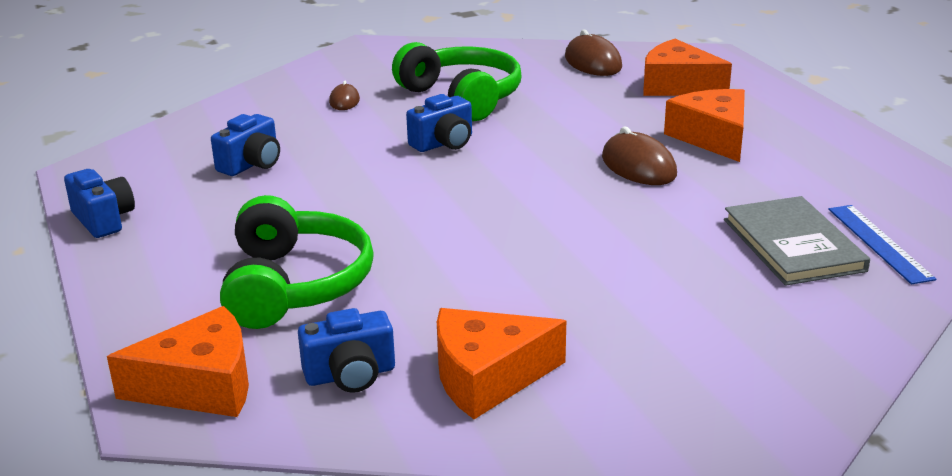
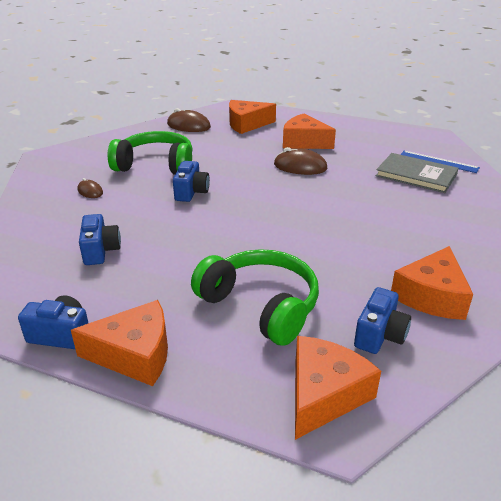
camera: 45 degrees left, 5 degrees up
(125, 264) = (134, 354): none -> orange cheese

